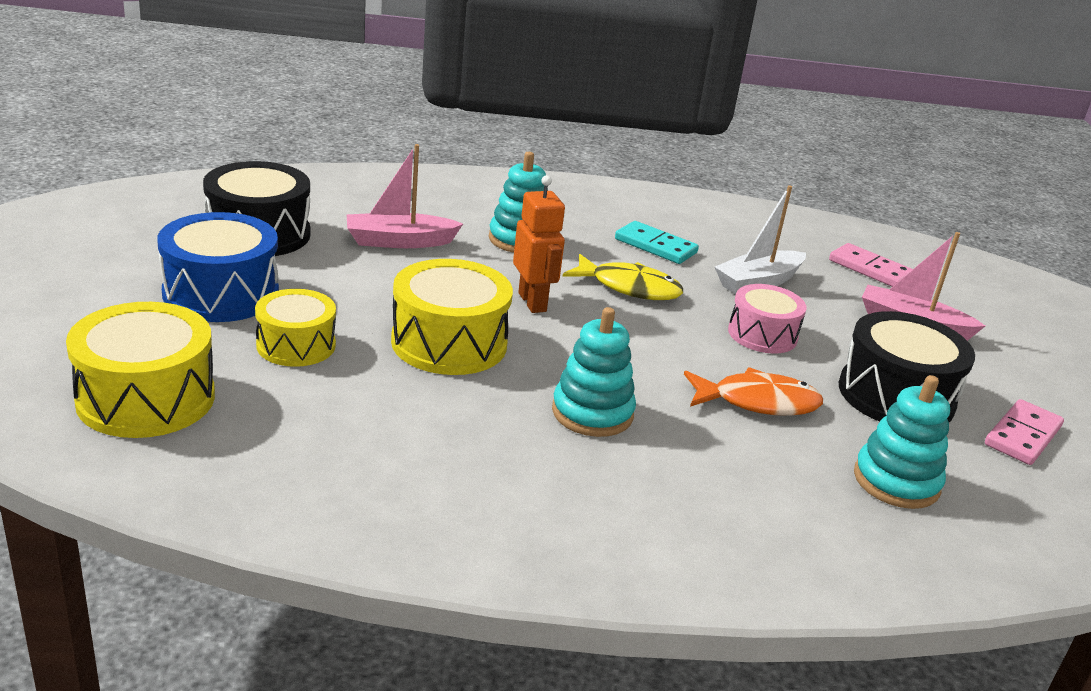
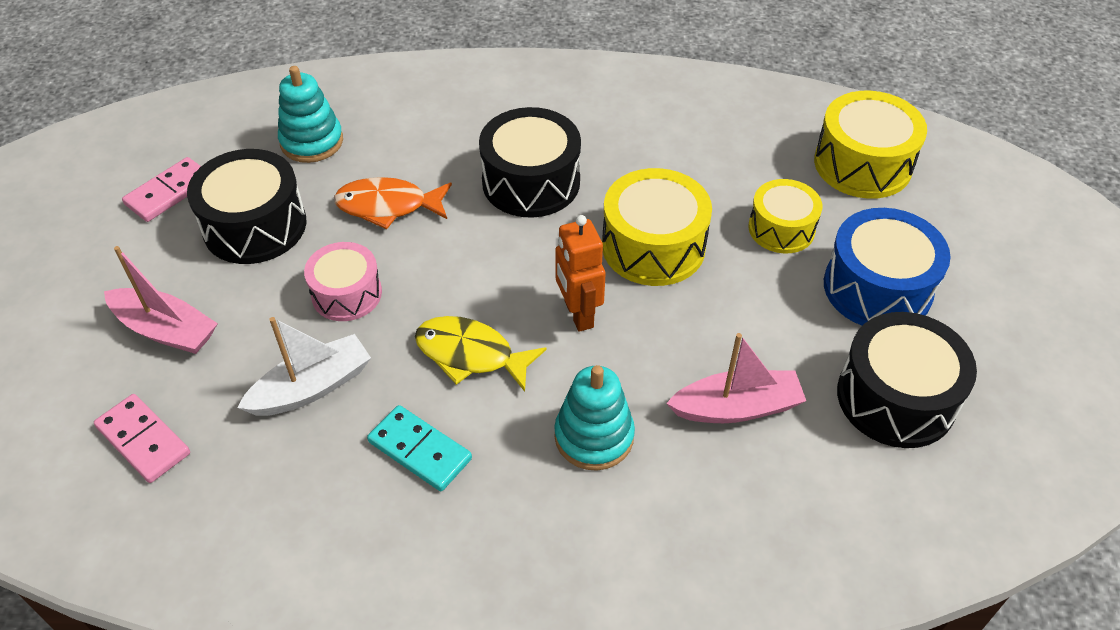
camera: 175 degrees left, 20 degrees up
(592, 413) = (531, 182): turquoise stacking toy -> black drum

